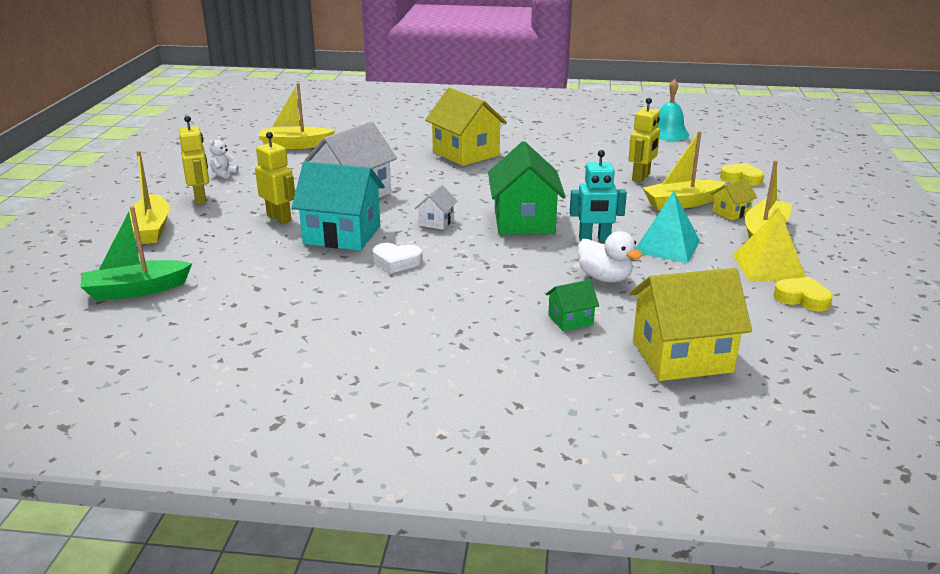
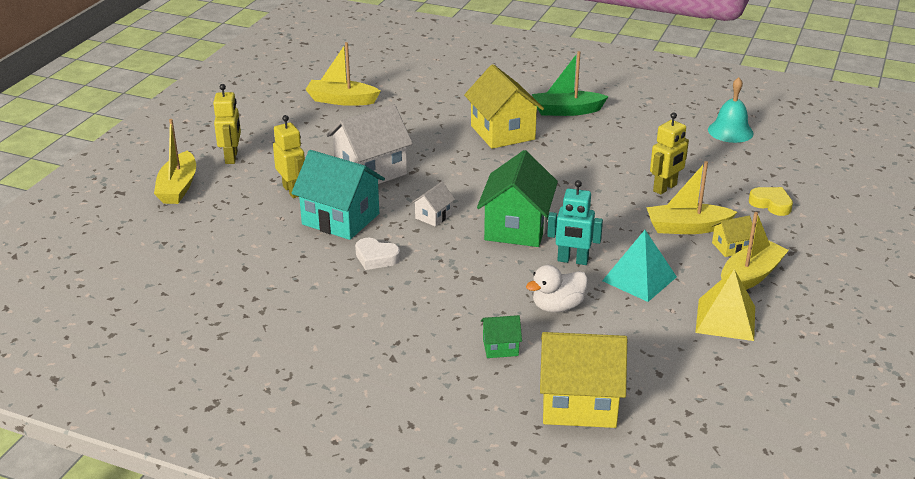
camera: 15 degrees right, 5 degrees up
(136, 290) = (145, 254): green boat -> green boat (566, 111)
(224, 174) = (262, 129): white teddy bear -> none
(605, 278) = (557, 306): white duck -> white duck turned 90 degrees clockwise
(802, 299) = (734, 361): yellow heart -> none

